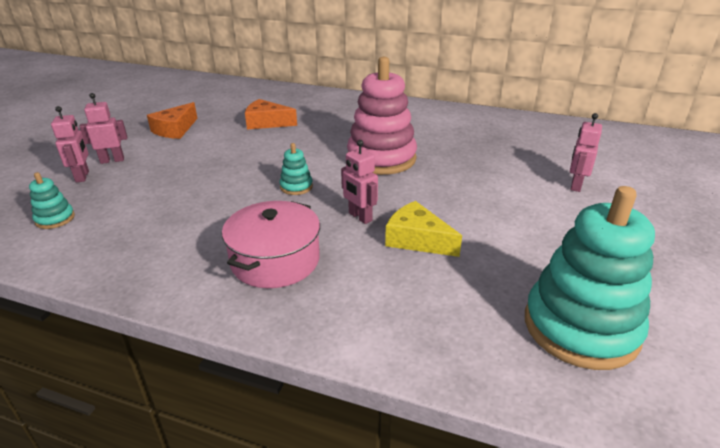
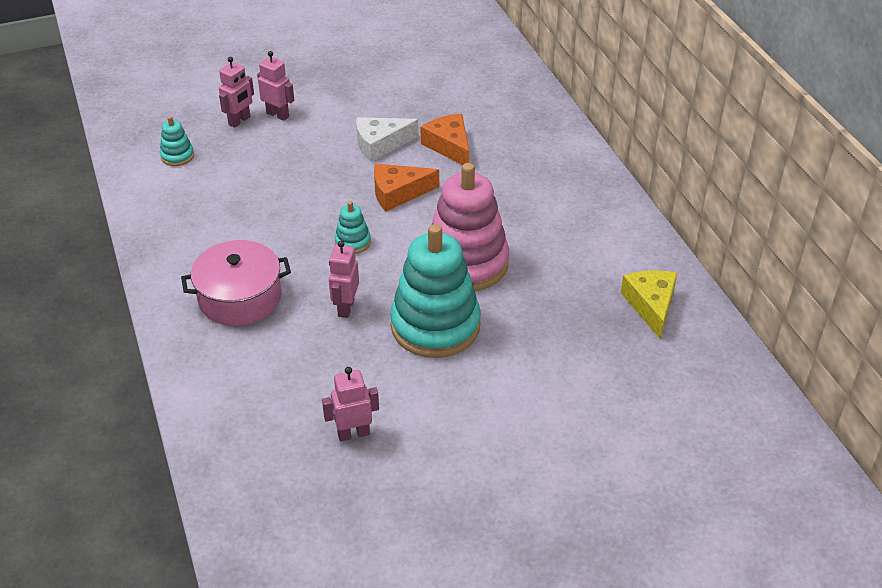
camera: 50 degrees right, 10 degrees up
(175, 129) = (367, 105): orange cheese -> orange cheese (398, 193)
(220, 140) = (380, 144): none -> white cheese
(417, 239) = (346, 359): yellow cheese -> yellow cheese (651, 305)
(575, 185) = (568, 426): pink robot -> pink robot (353, 433)
(580, 327) = (317, 506): turquoise stacking toy -> turquoise stacking toy (435, 326)

